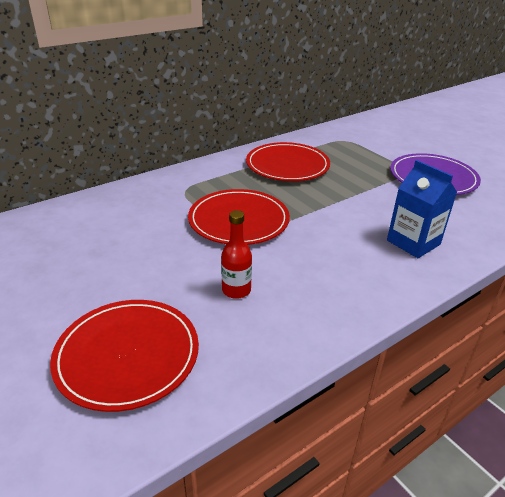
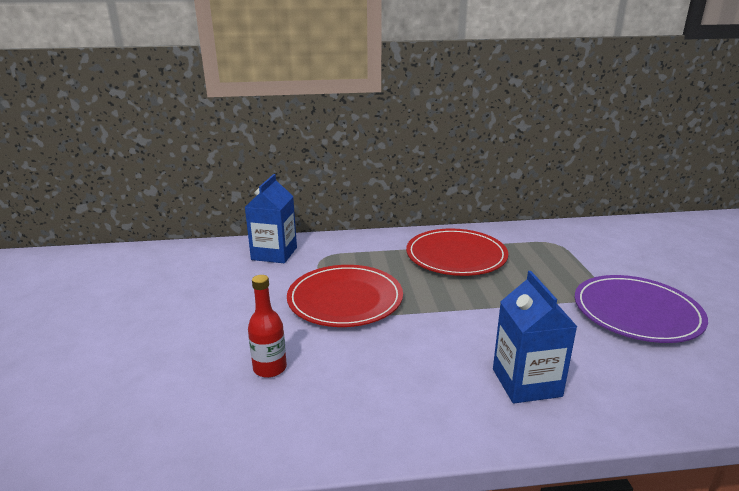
camera: 30 degrees right, 10 degrees down
(127, 355) = (116, 394): red plate -> none
(137, 197) = (274, 253): none -> blue carton

